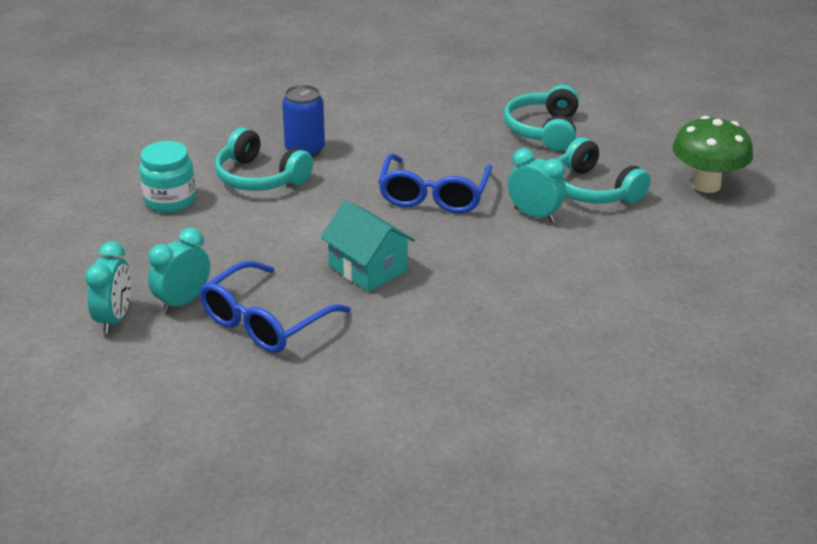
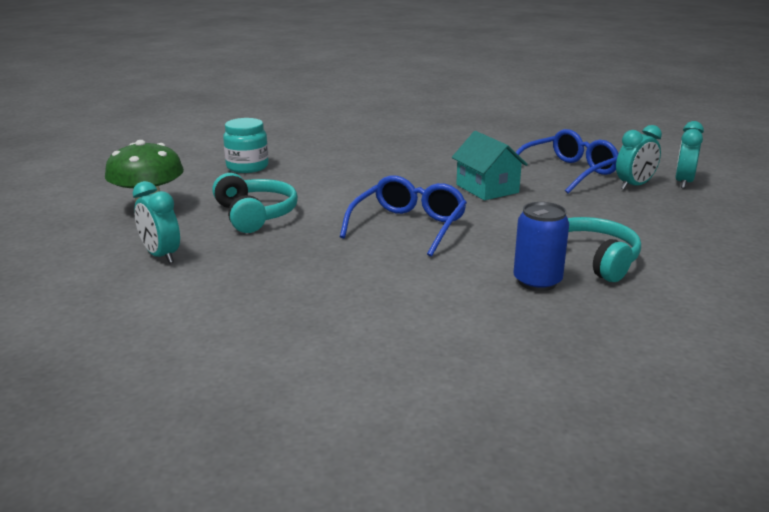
camera: 165 degrees left, 10 degrees down
(170, 200) = (681, 249): turquoise jar -> turquoise jar (247, 167)
(534, 215) = (327, 204): turquoise clock -> turquoise clock (161, 256)
(544, 130) = (241, 271): turquoise headphones -> none

